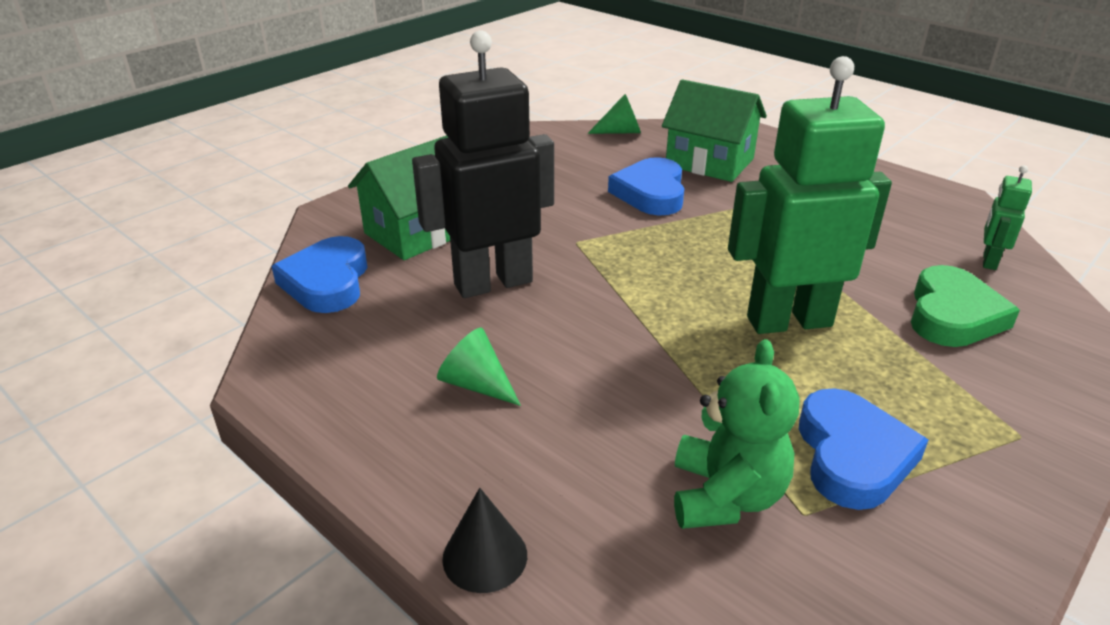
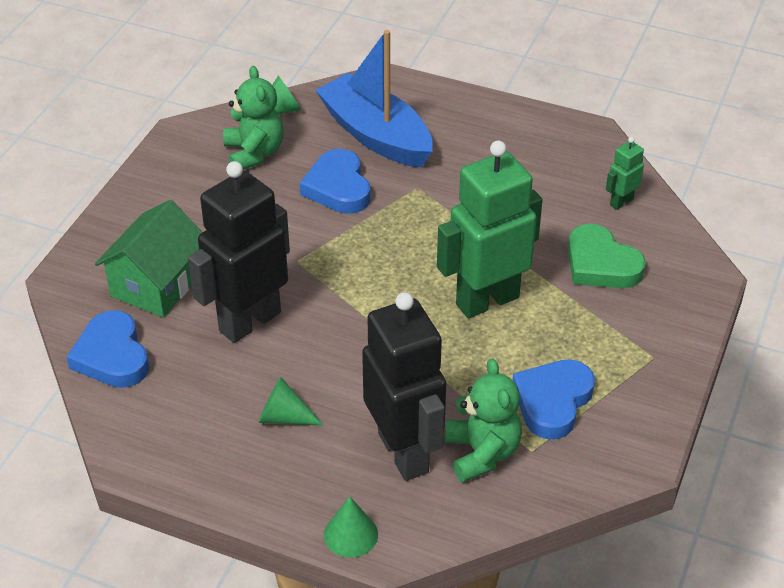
camera: 20 degrees left, 10 degrees up
(485, 556) = (351, 534): black cone -> green cone
(578, 155) = (254, 153): none -> green teddy bear
(612, 466) = (404, 452): none -> black robot
(709, 162) = (376, 135): green house -> blue boat
(852, 455) = (552, 401): blue heart -> blue heart turned 135 degrees counterclockwise
(953, 315) = (601, 264): green heart -> green heart turned 135 degrees clockwise
(989, 261) = (621, 202): green robot -> green robot turned 45 degrees clockwise

